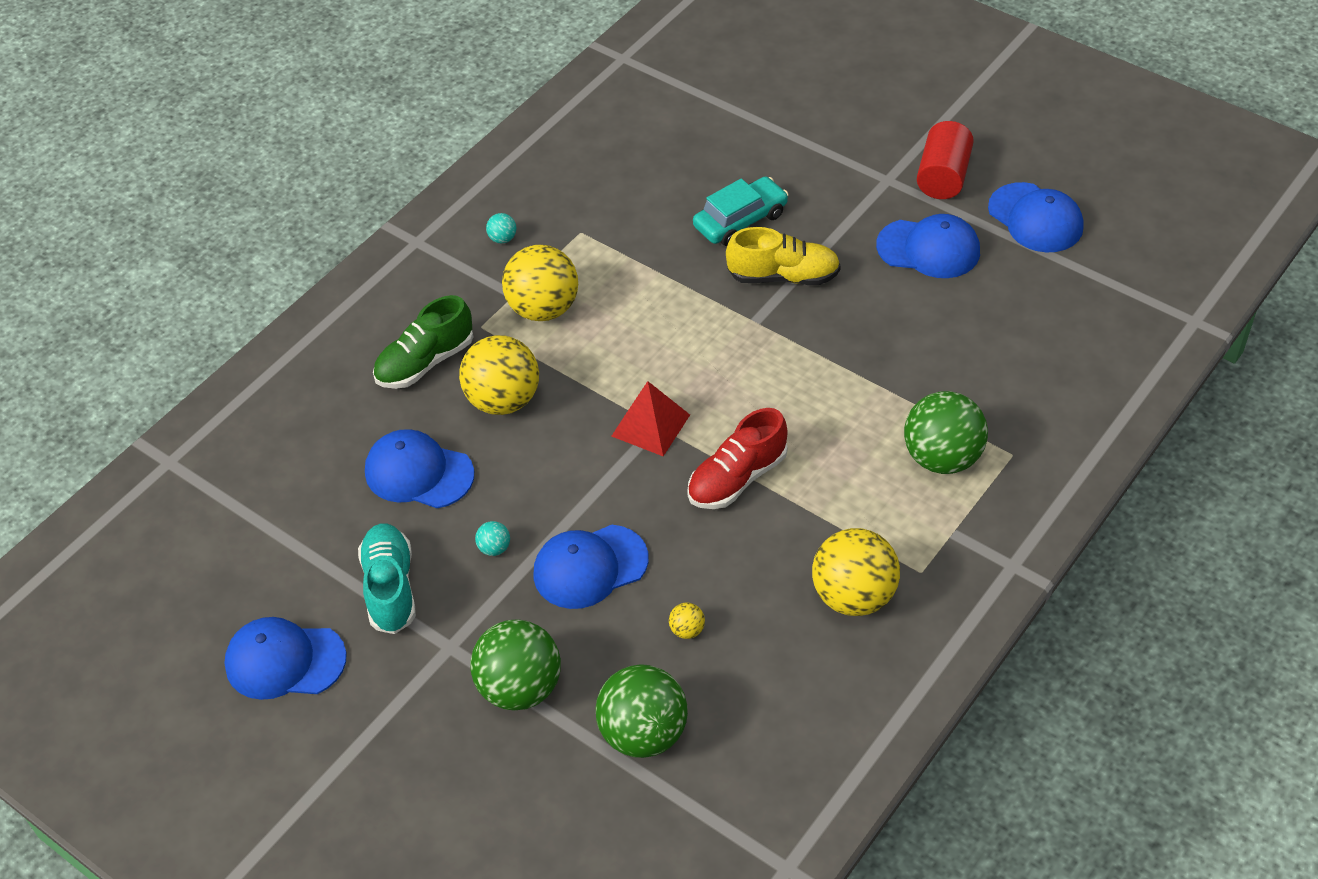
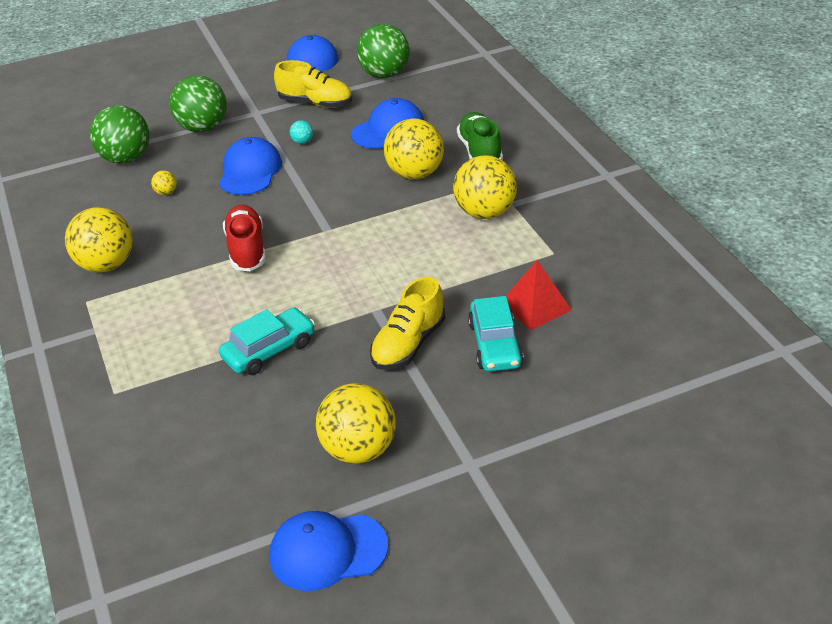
camera: 120 degrees right, 10 degrees down
(390, 588) = (315, 103): turquoise shoe -> yellow shoe
(502, 239) = (577, 214): turquoise ball -> none
(650, 425) = (330, 227): red pyramid -> red pyramid (535, 306)
(867, 370) = (269, 350): none -> turquoise car
(929, 249) = (359, 450): blue cap -> yellow ball
(942, 458) = (153, 353): green ball -> green ball (385, 74)
(943, 176) = (441, 508): red cylinder -> none

